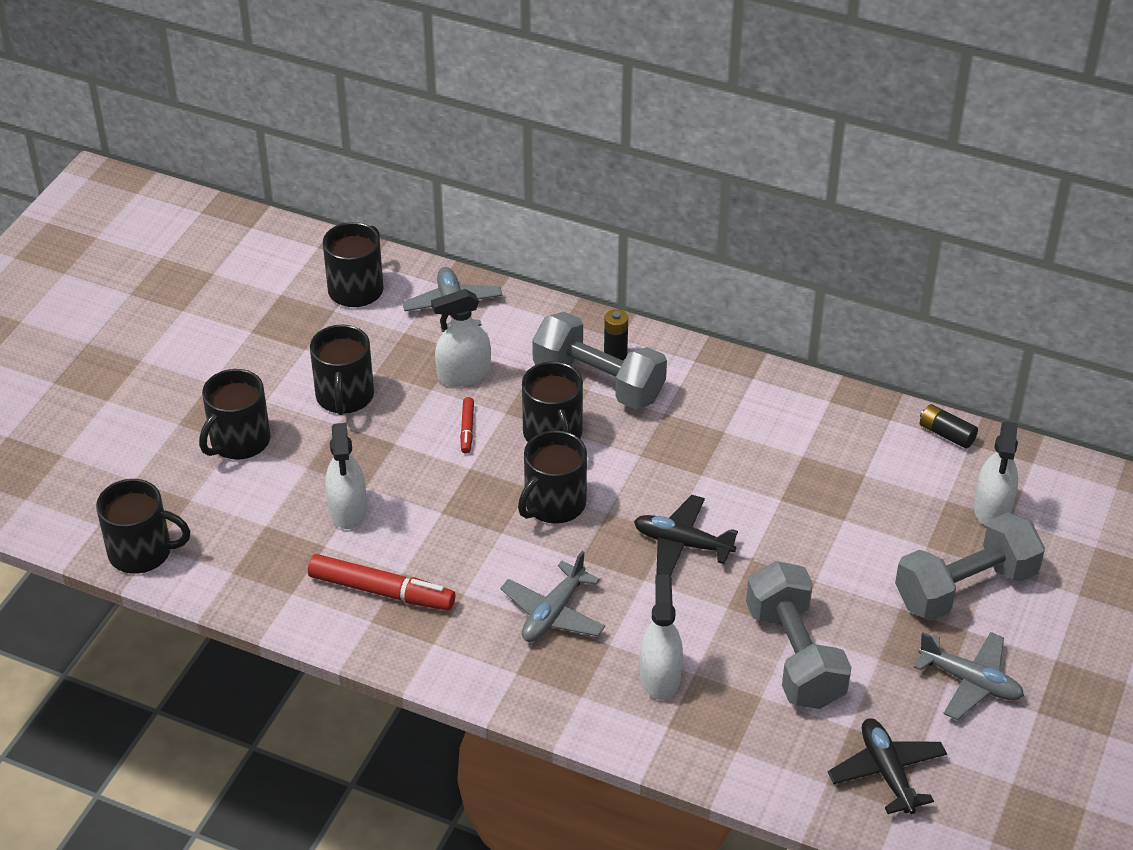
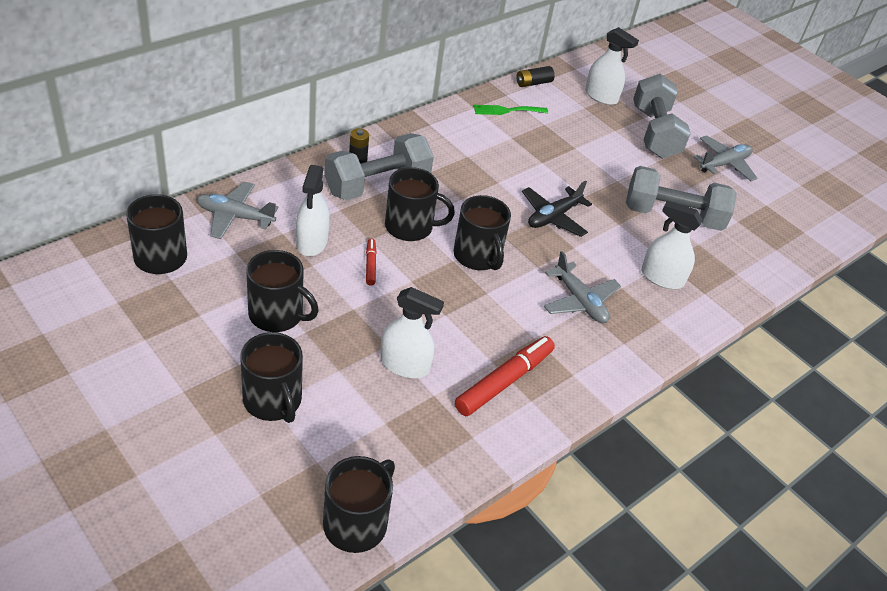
camera: 70 degrees left, 0 degrees up
(467, 429) = (370, 265): red marker -> red marker turned 120 degrees counterclockwise
(855, 431) = (507, 110): none -> green fork
(887, 772) = (777, 223): black plane -> none

